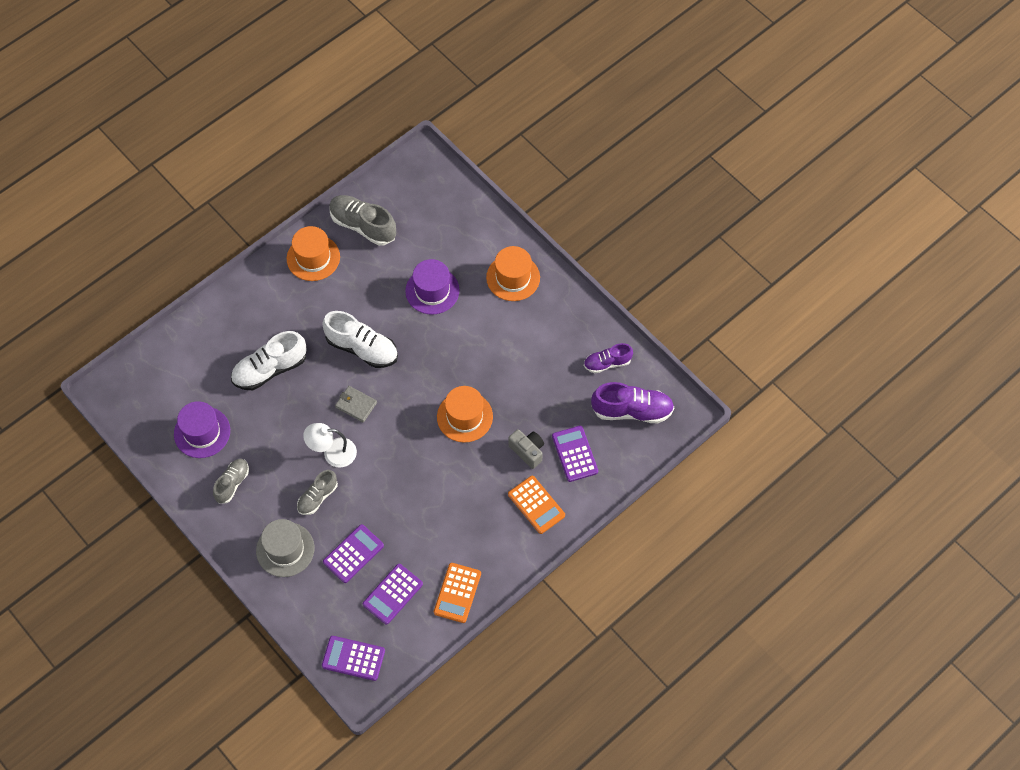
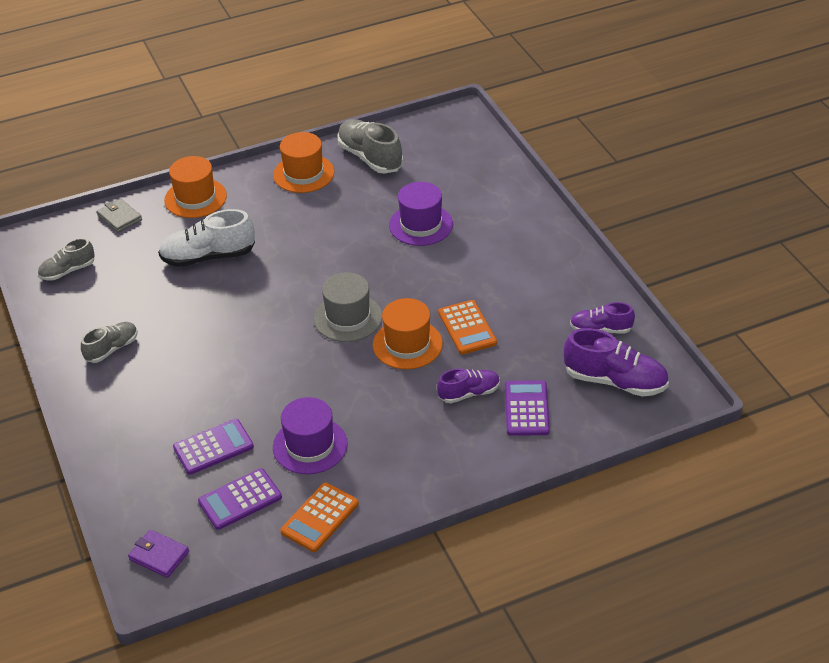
camera: 20 degrees right, 20 degrees down
(202, 432) = (105, 296): purple hat -> purple hat (310, 445)
(285, 549) = (137, 424): grey hat -> grey hat (348, 318)
(317, 497) = (200, 383): grey shoe -> grey shoe (68, 271)
(332, 453) = (238, 345): white lamp -> none
(353, 658) = (159, 555): purple calculator -> purple wallet
(356, 405) = (287, 307): grey wallet -> grey wallet (119, 217)
(362, 348) = (318, 259): white shoe -> none
(513, 277) = (518, 231): orange hat -> orange hat (195, 198)
(527, 451) = (469, 393): grey camera -> purple shoe
(536, 505) = (458, 449): orange calculator -> orange calculator (467, 328)

